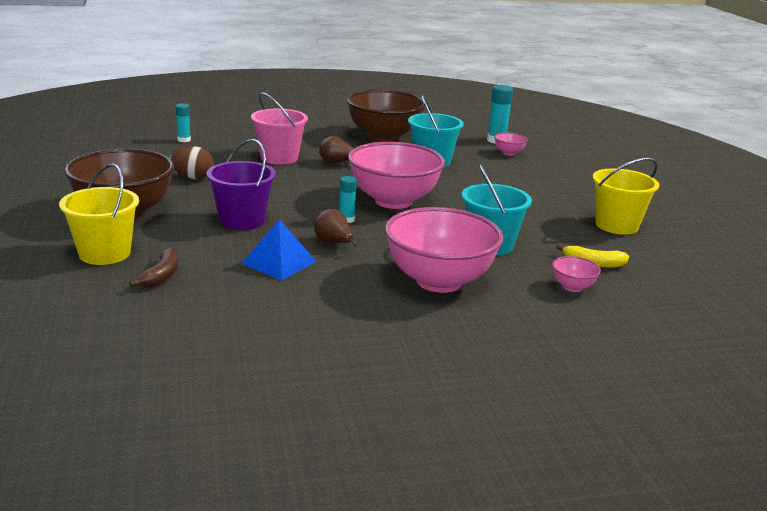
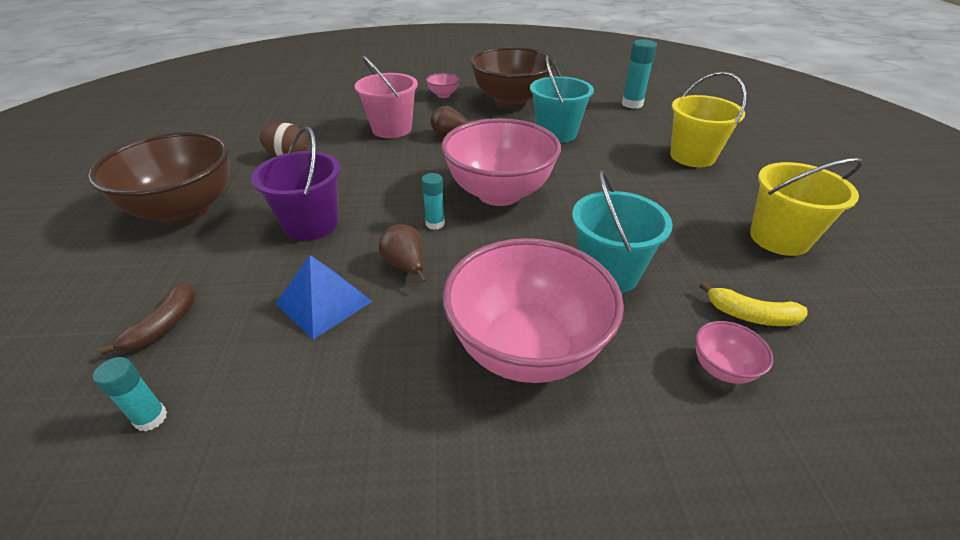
camera: 10 degrees right, 15 degrees up
(104, 253) = (121, 280): yellow bucket -> yellow bucket (692, 156)
(184, 140) = (305, 106): turquoise glue stick -> turquoise glue stick (151, 418)
(509, 153) = (644, 121): pink bowl -> pink bowl (443, 95)

